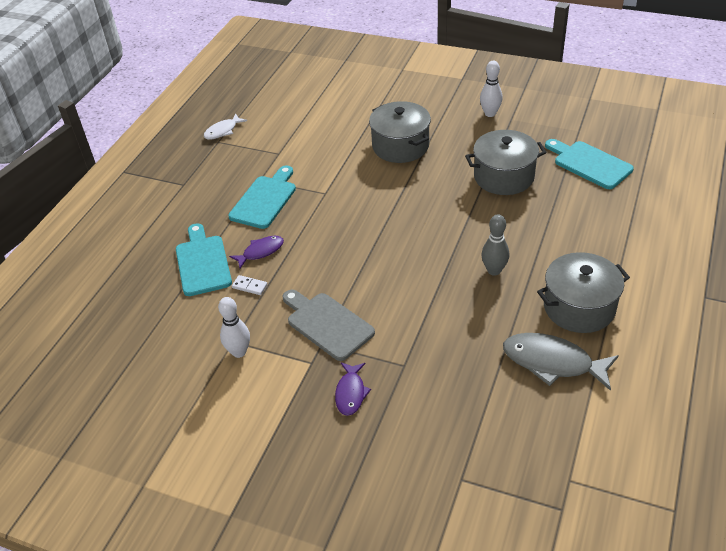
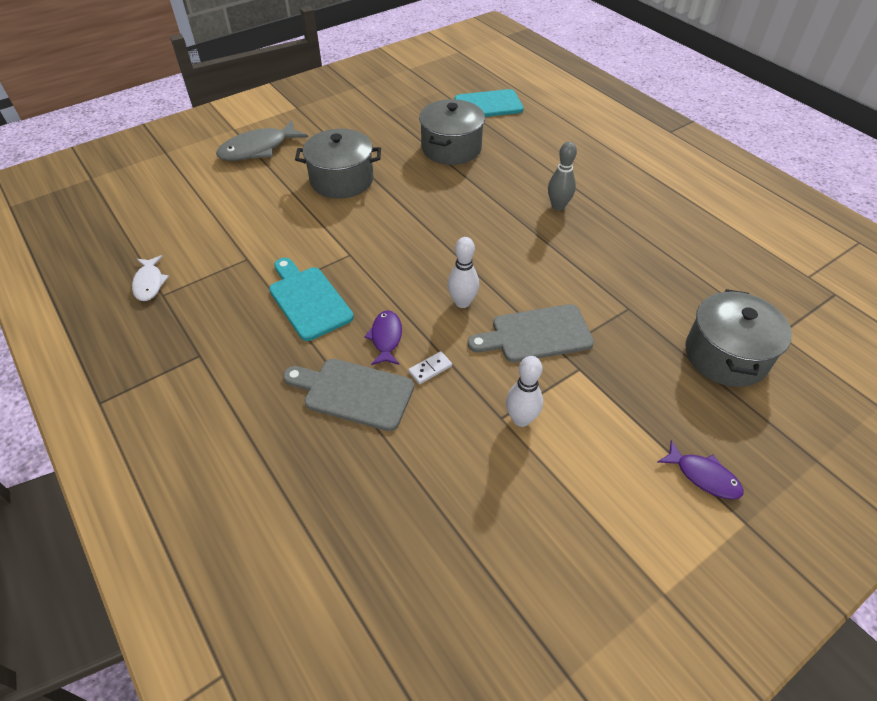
camera: 60 degrees left, 5 degrees up
(202, 263) = (354, 393): turquoise cutting board -> grey cutting board
(351, 393) = (639, 358): purple fish -> purple fish (703, 476)
(490, 113) = (363, 117): white bowling pin -> white bowling pin (462, 302)
(552, 362) = (684, 226): grey fish -> grey fish (258, 149)
(579, 307) = (636, 186): grey pot -> grey pot (726, 355)

